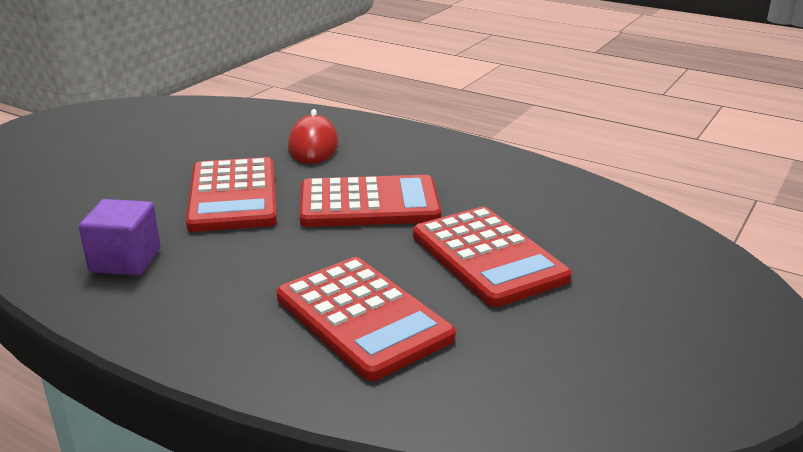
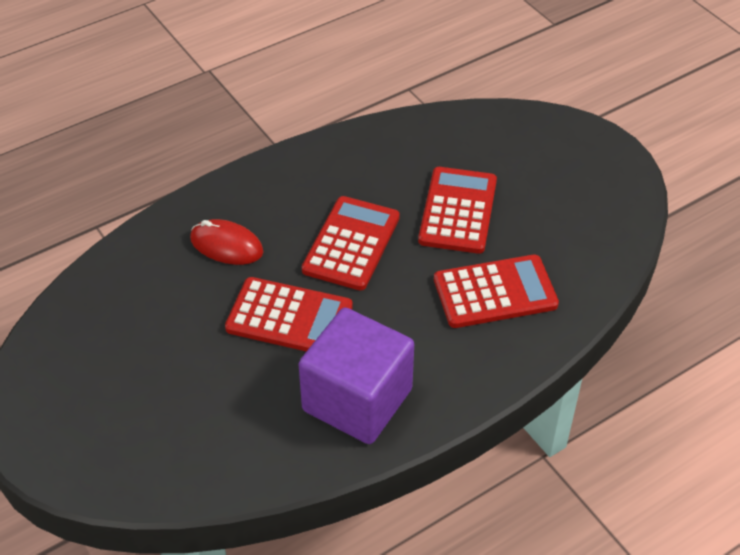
camera: 65 degrees left, 20 degrees up
(125, 260) = (357, 400): purple cube -> purple cube, size x1.93
(488, 257) = (458, 211): red calculator -> red calculator turned 75 degrees counterclockwise

